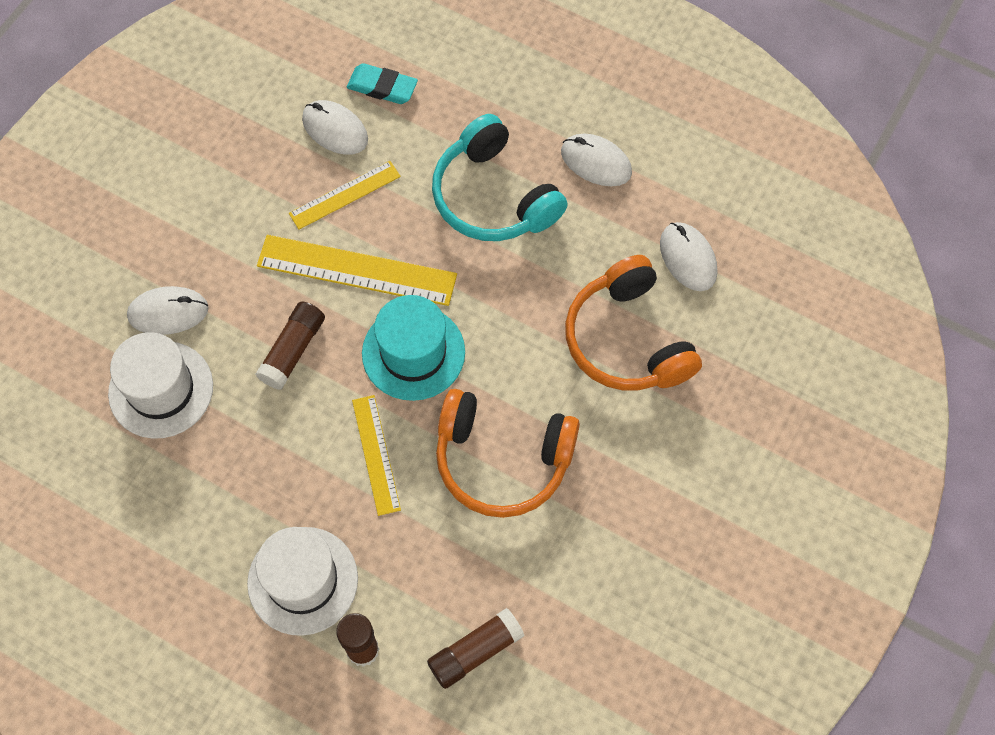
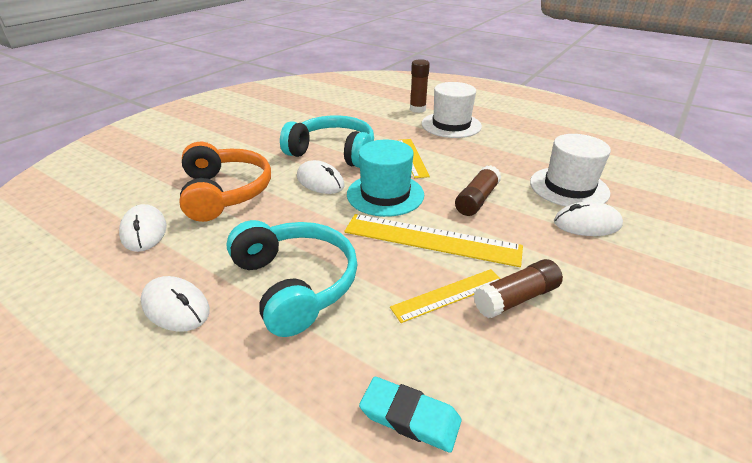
camera: 175 degrees left, 30 degrees down
(335, 130) = (469, 362): white mouse -> white mouse (320, 181)
(475, 652) = (362, 107): brown glue stick -> brown glue stick (516, 298)
(502, 460) = (333, 152): orange headphones -> turquoise headphones

